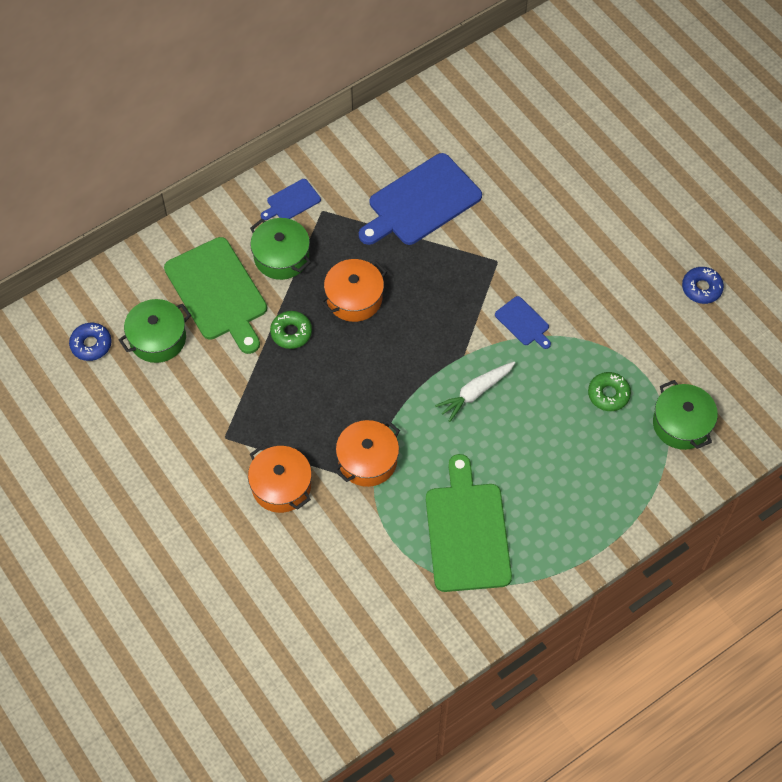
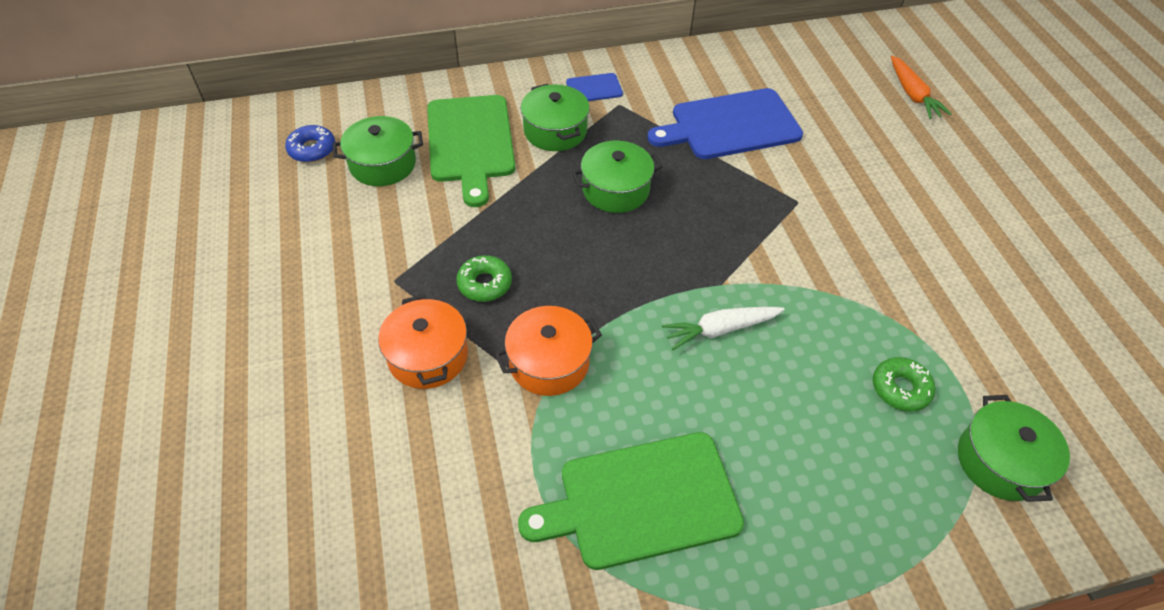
camera: 20 degrees right, 10 degrees down
(291, 333) = (528, 201): green donut -> green donut (485, 284)
(354, 298) = (615, 189): orange pot -> green pot
(467, 532) = (641, 501): green cutting board -> green cutting board turned 120 degrees counterclockwise
(523, 322) = (809, 272): blue cutting board -> none
(558, 118) = (912, 94): none -> orange carrot
(701, 288) = (1058, 304): blue donut -> none

